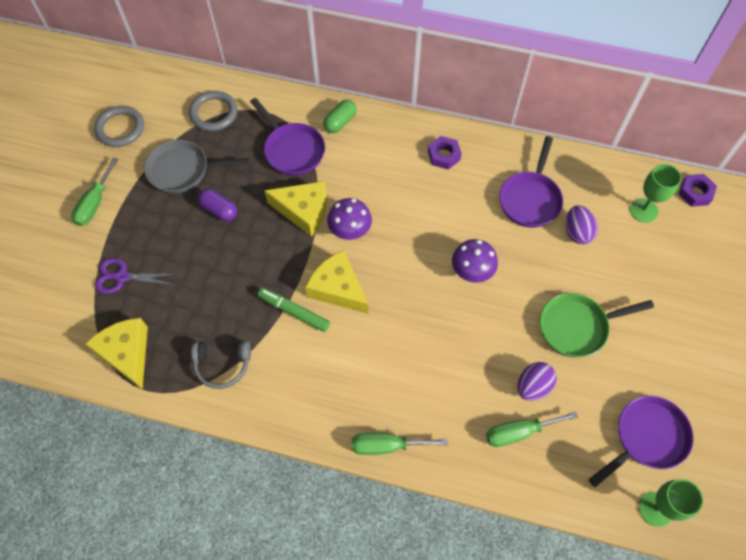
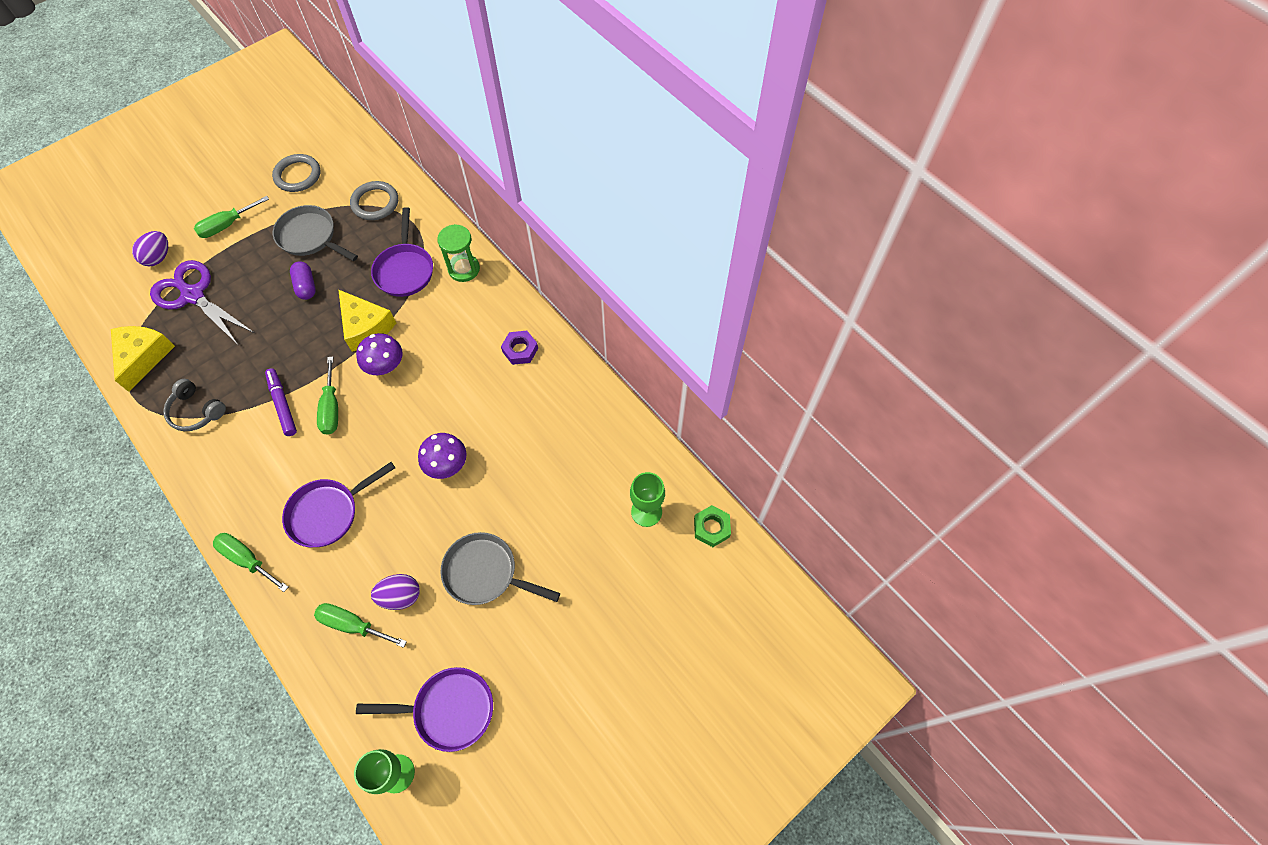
camera: 35 degrees right, 0 degrees up
(122, 277) = (193, 295): purple scissors -> purple scissors, size x1.65
(294, 312) = (282, 405): green marker -> purple marker
(338, 288) = (331, 408): yellow cheese -> green screwdriver
(340, 122) = (464, 269): green capsule -> green hourglass
(530, 199) = (555, 435): purple pan -> purple pan (328, 513)
(577, 232) = (567, 491): purple egg -> purple egg (158, 257)
(577, 327) = (485, 573): green pan -> grey pan
(695, 193) = (711, 528): purple nut -> green nut

